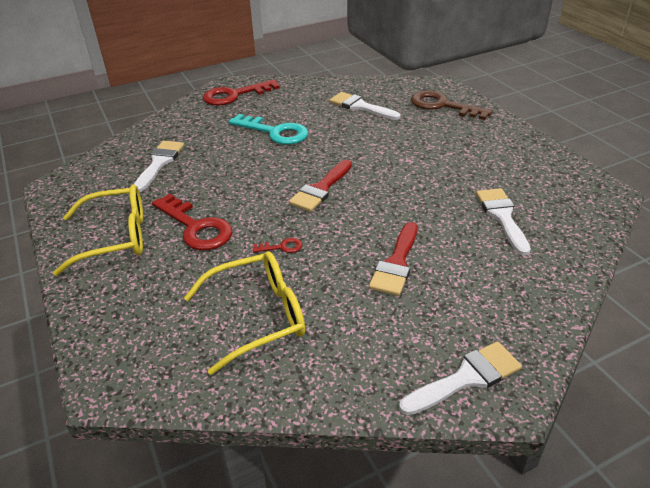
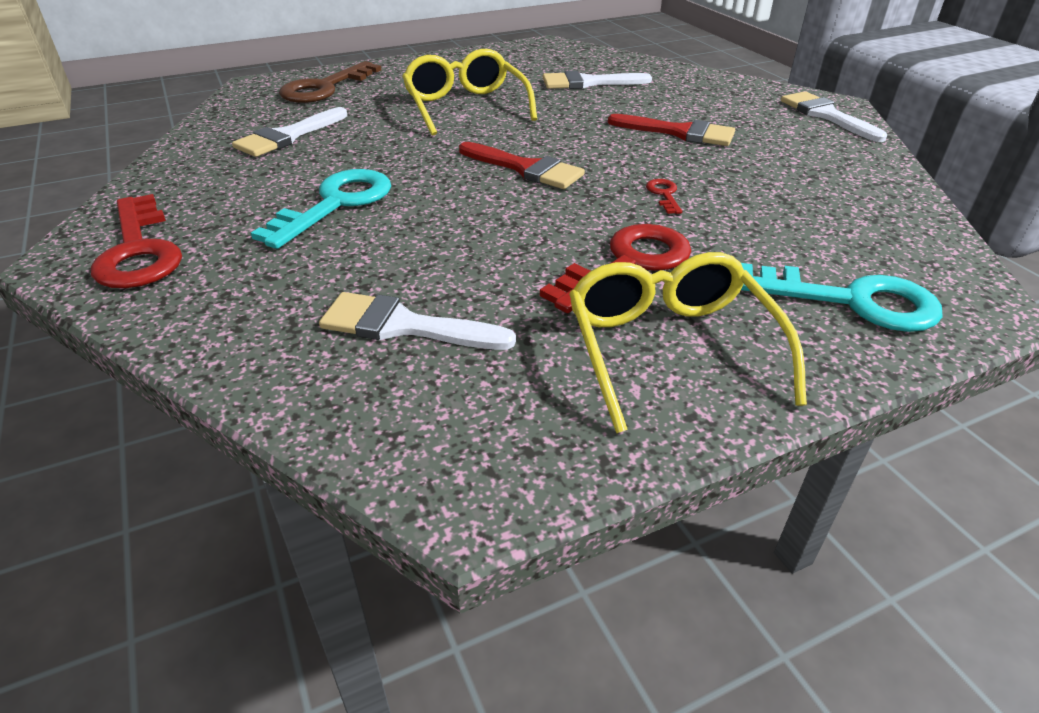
camera: 90 degrees left, 0 degrees up
(134, 316) = (852, 301): none -> turquoise key
(257, 316) = (803, 208): yellow glasses -> yellow glasses (466, 107)

